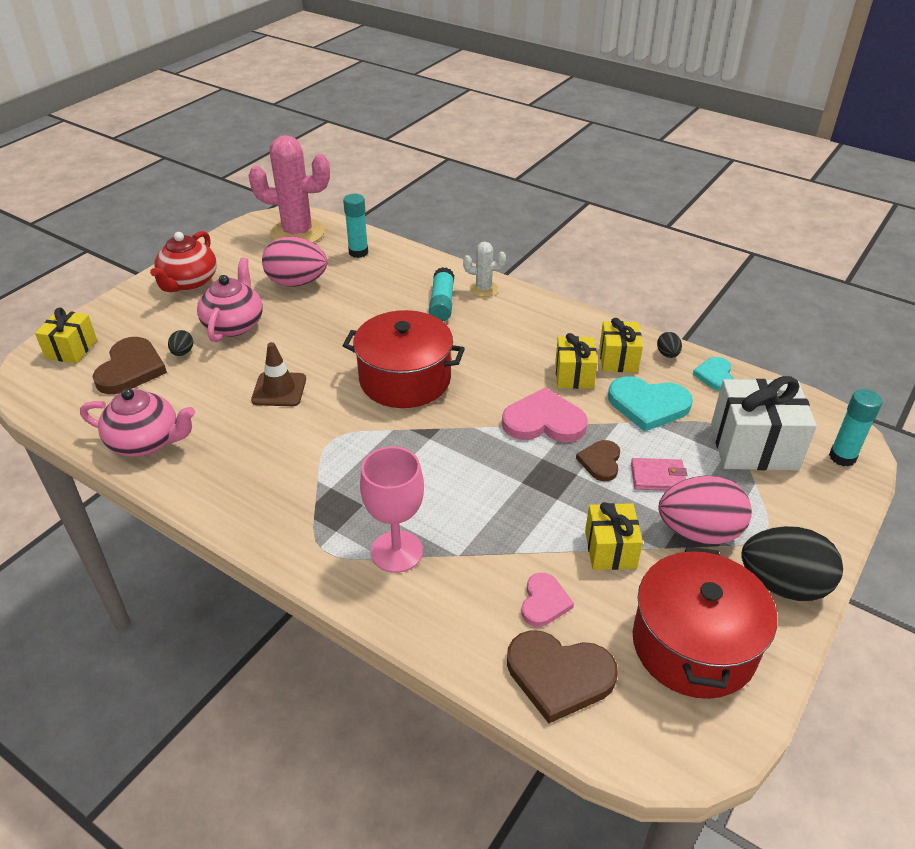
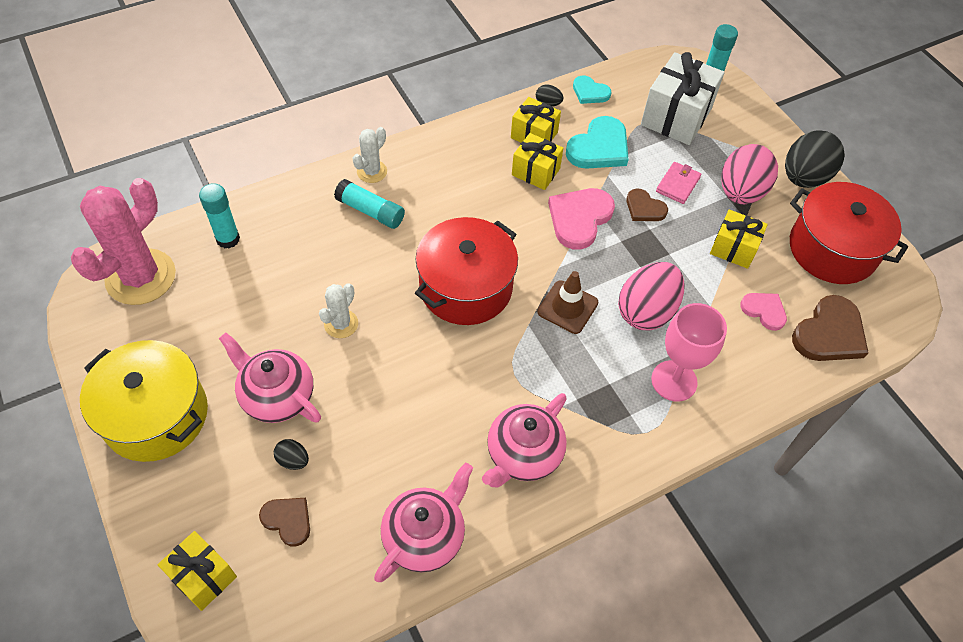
camera: 65 degrees left, 15 degrees up
(130, 369) = (288, 520): brown heart -> brown heart, size x0.59
(189, 282) = (156, 415): red teapot -> yellow pot
(252, 472) = (523, 454): none -> pink teapot
(279, 389) = (416, 392): brown traffic cone -> brown traffic cone (567, 307)
(297, 283) = (241, 313): pink egg -> pink egg (646, 311)
(319, 329) = (341, 324): none -> white cactus

